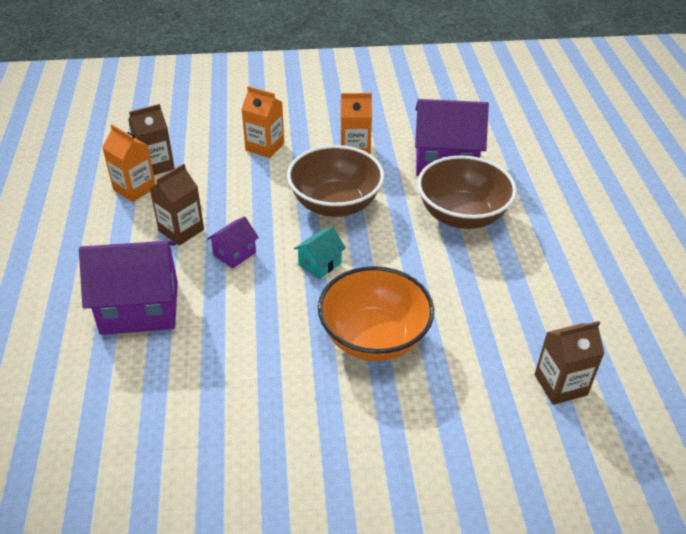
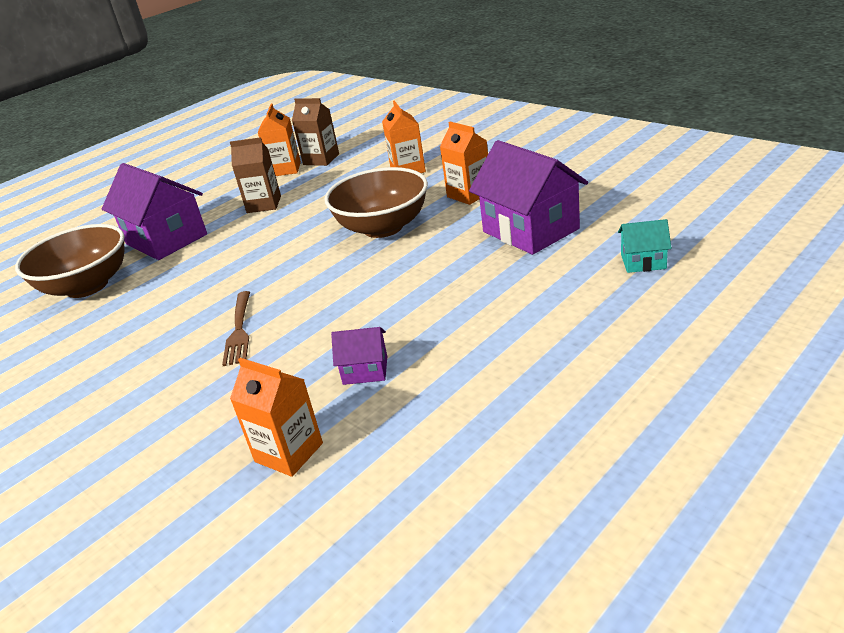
camera: 55 degrees right, 10 degrees down
(234, 253) = (265, 232): purple house -> purple house (365, 370)
(320, 264) = (298, 263): turquoise house -> turquoise house (643, 262)
(374, 338) = (239, 330): orange bowl -> brown fork
(462, 215) = (464, 278): brown bowl -> brown bowl (87, 286)
(560, 385) = (289, 452): brown carton -> orange carton

